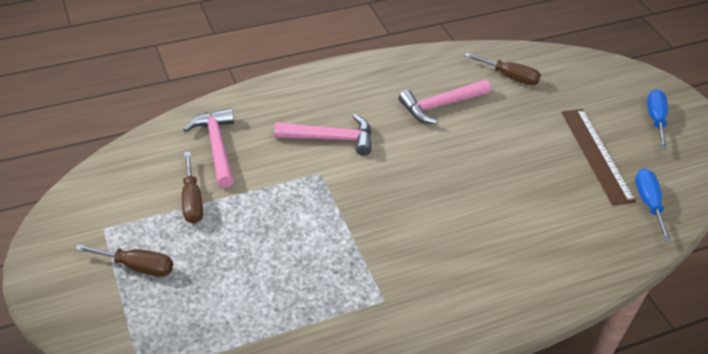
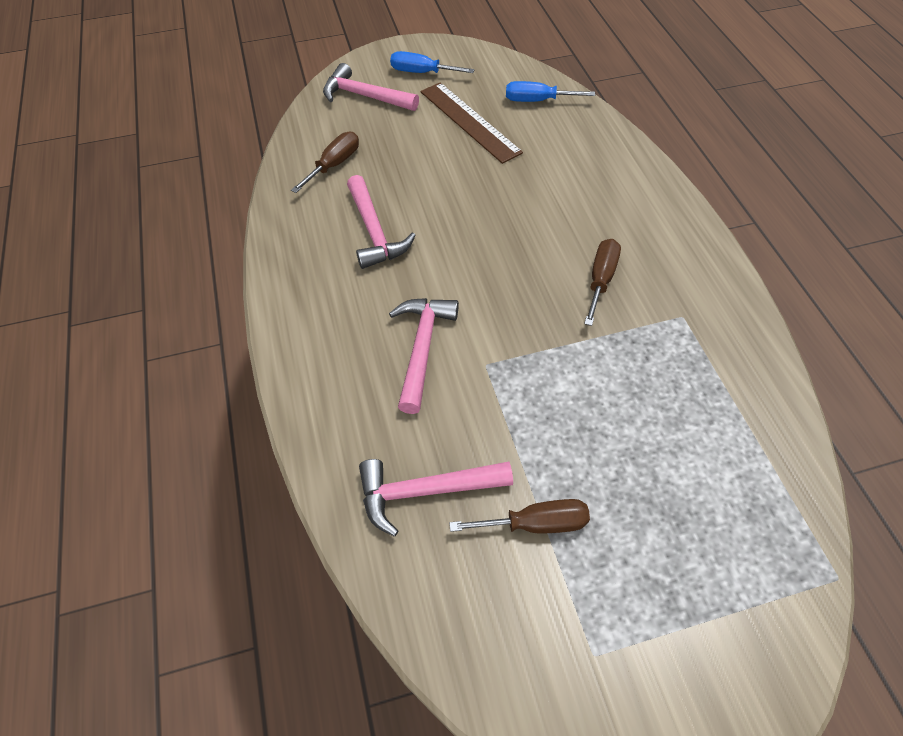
camera: 80 degrees left, 10 degrees up
(137, 266) = (664, 595): brown screwdriver -> brown screwdriver (601, 280)
(596, 155) = (469, 121): brown ruler -> brown ruler turned 60 degrees clockwise
(604, 86) = (365, 96): none -> pink hammer

